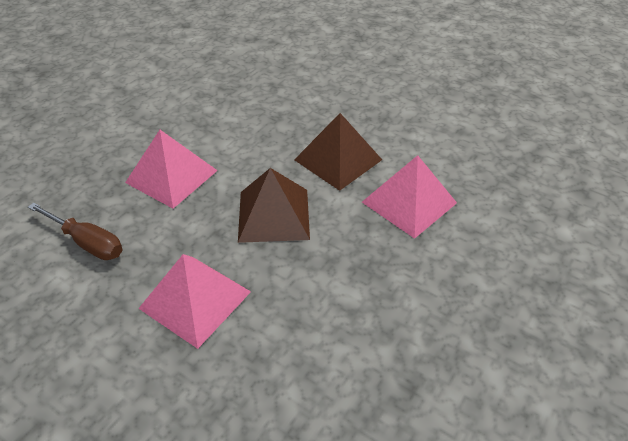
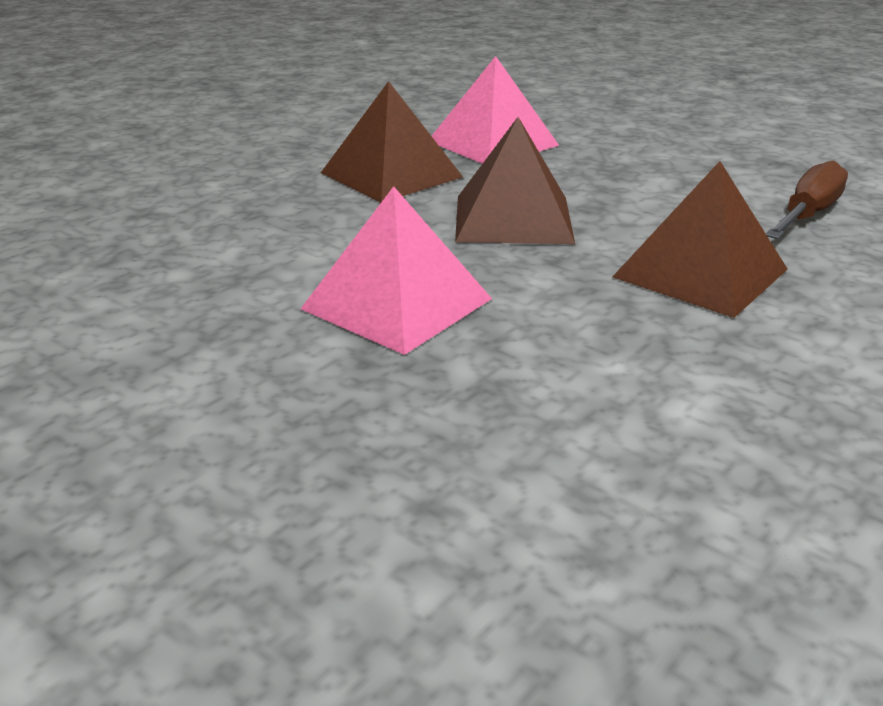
camera: 85 degrees left, 15 degrees down
(88, 243) = (589, 382): brown screwdriver -> brown screwdriver (807, 214)
(195, 300) = (700, 273): pink pyramid -> brown pyramid

